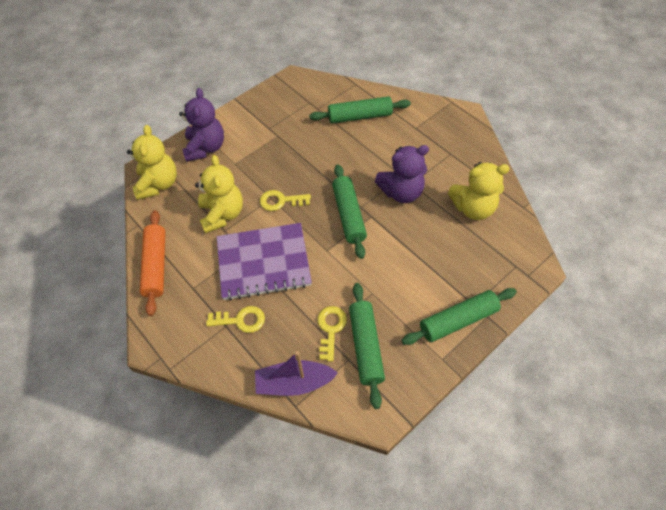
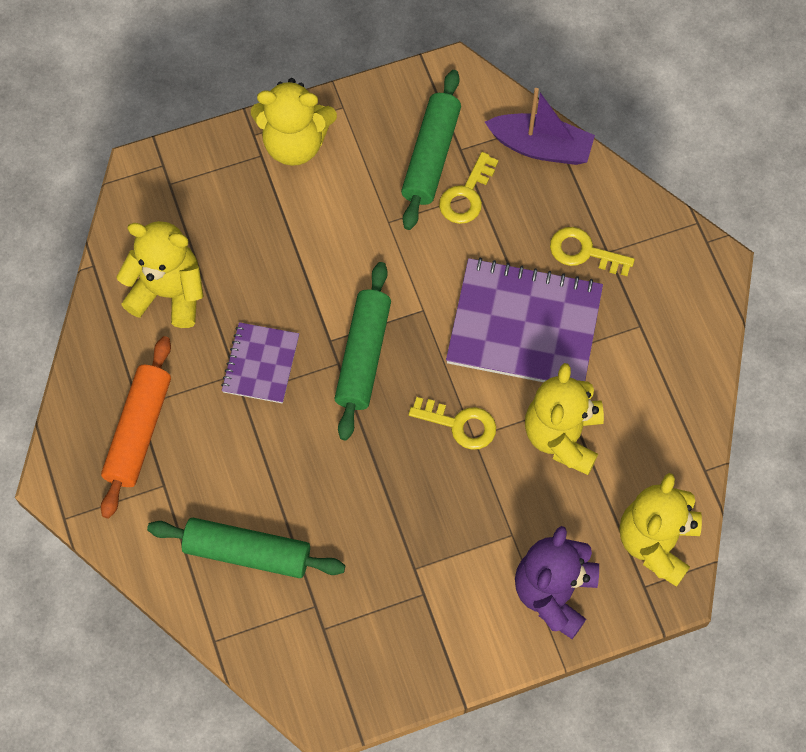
camera: 160 degrees left, 10 degrees up
(156, 266) = (688, 383): orange rolling pin -> orange rolling pin (138, 431)
(401, 192) = (260, 364): purple teddy bear -> purple notebook
(458, 321) = (295, 143): green rolling pin -> yellow teddy bear

